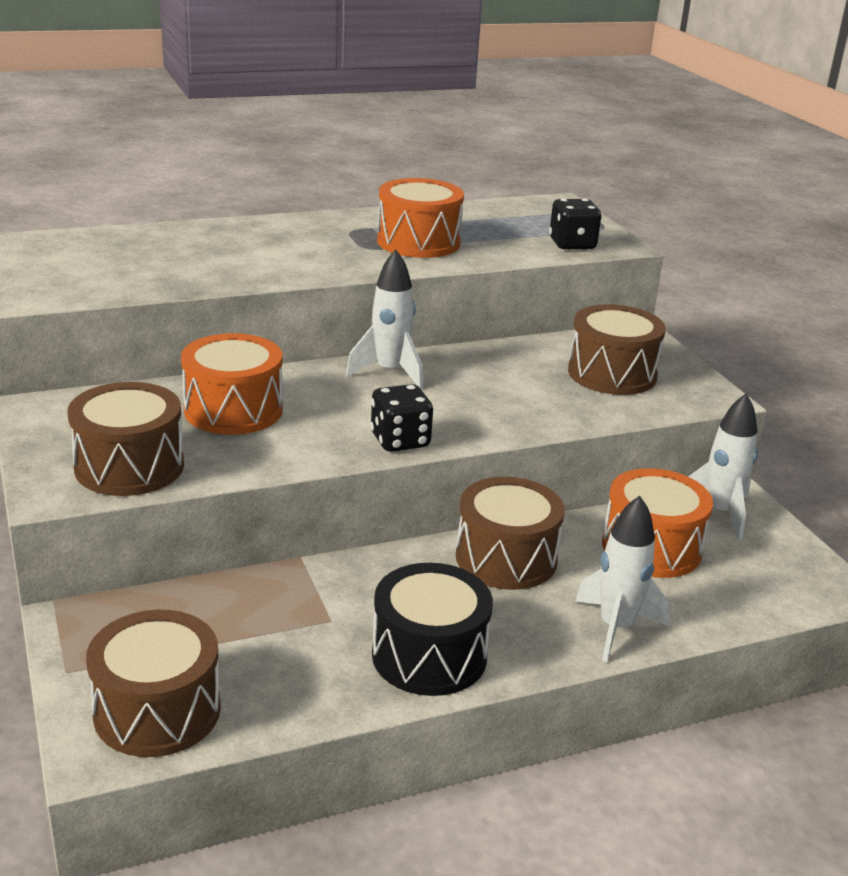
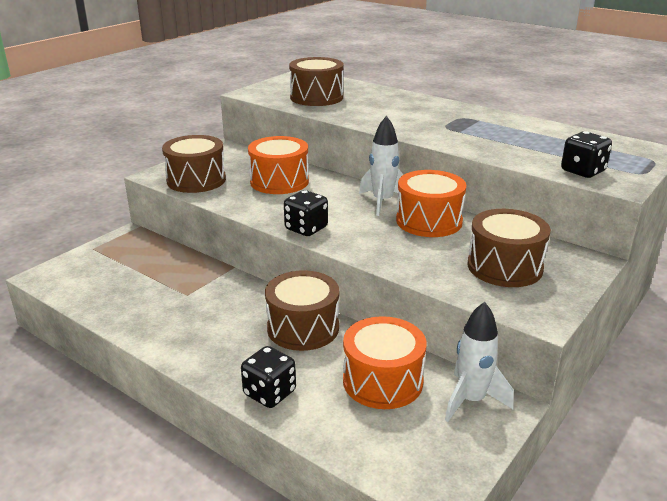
camera: 60 degrees right, 0 degrees up
(157, 711) = (80, 278): brown drum -> brown drum (316, 97)
(418, 242) = (482, 135): orange drum -> orange drum (429, 221)
(429, 655) = (181, 334): black drum -> none
(616, 628) = (269, 393): white rocket -> black dice

